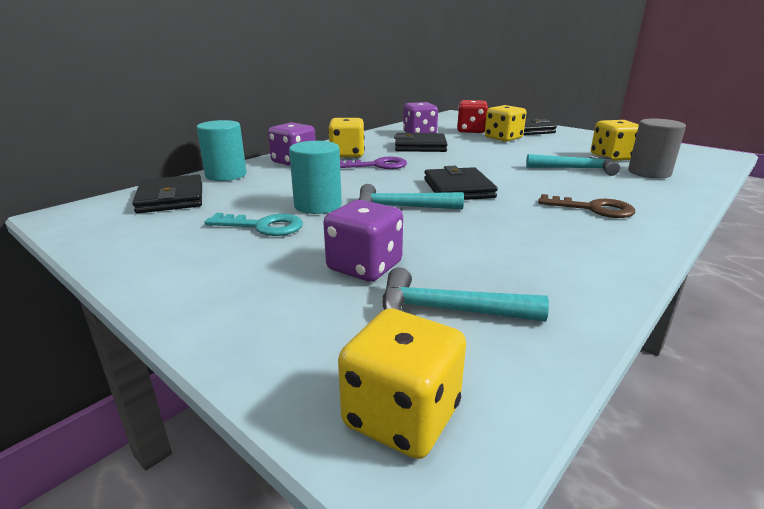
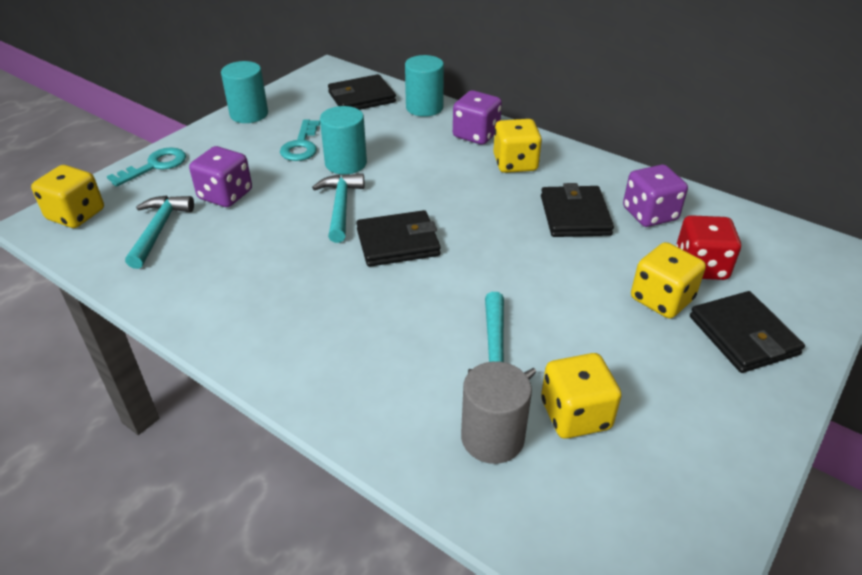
camera: 85 degrees right, 15 degrees up
(140, 262) = (249, 114): none -> turquoise cylinder
(252, 335) = (155, 166): none -> turquoise key
(378, 165) = (474, 187): purple key -> none
(593, 209) = (335, 337): brown key -> none

